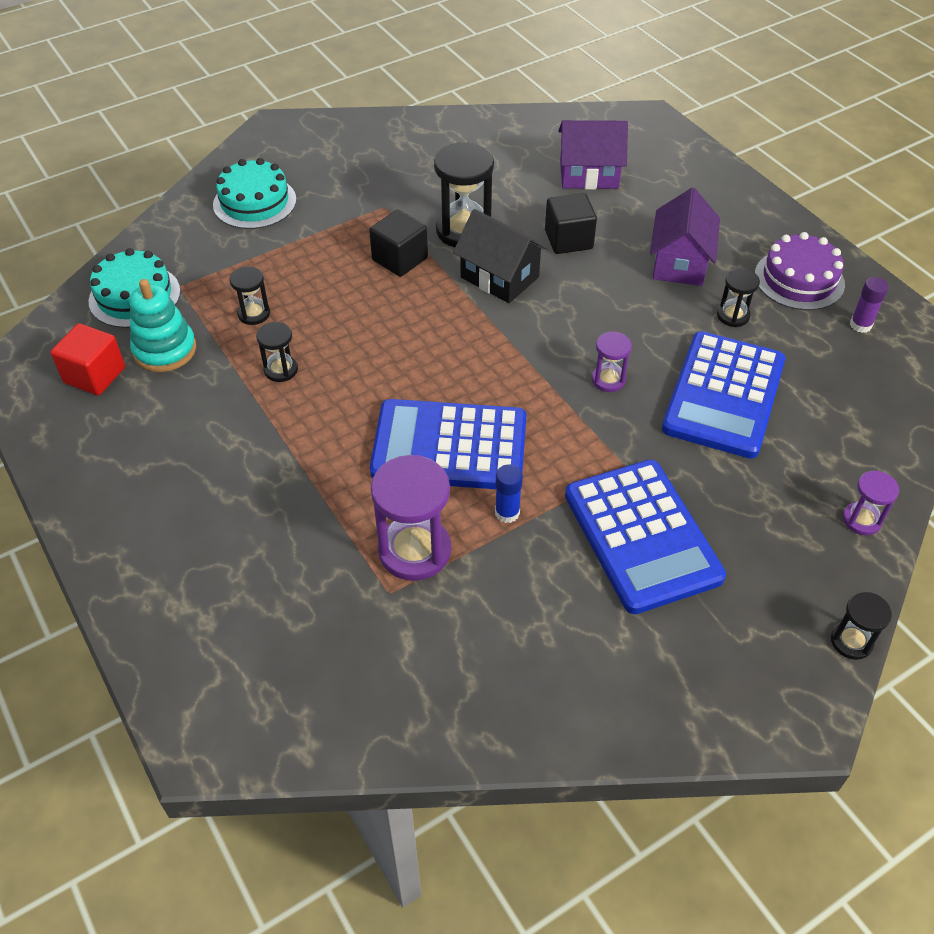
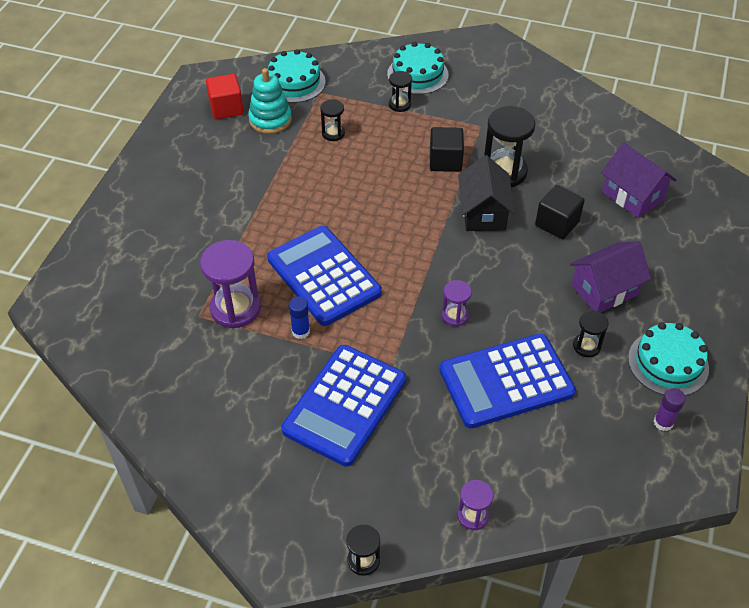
camera: 50 degrees right, 0 degrees up
(281, 370) = (305, 171): black hourglass -> black hourglass (399, 104)
(799, 279) = (668, 363): purple cake -> turquoise cake

